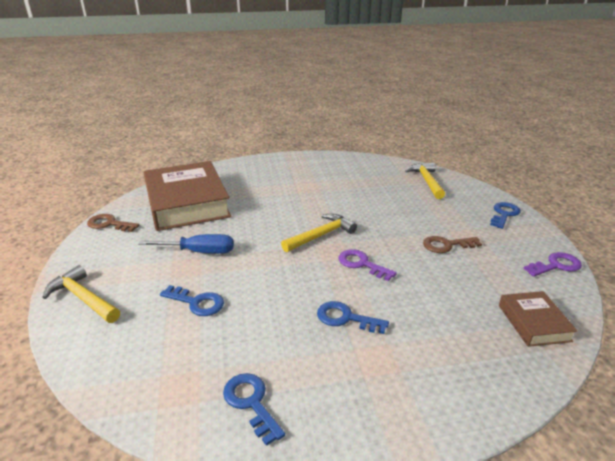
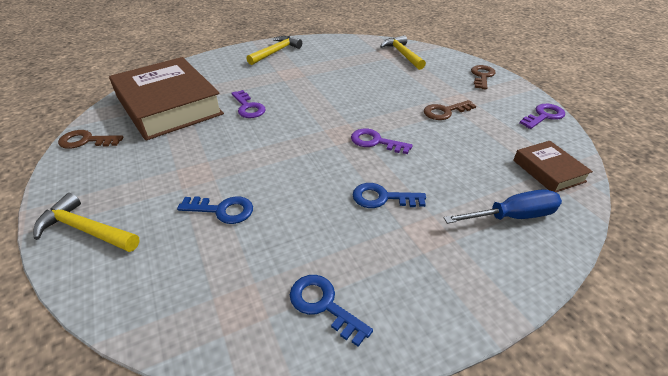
camera: 15 degrees left, 10 degrees up
(199, 252) = (203, 156): blue screwdriver -> blue screwdriver (512, 216)
(255, 214) = (248, 107): none -> purple key
(321, 235) = (324, 119): yellow hammer -> yellow hammer (276, 52)
(504, 214) = (482, 76): blue key -> brown key

